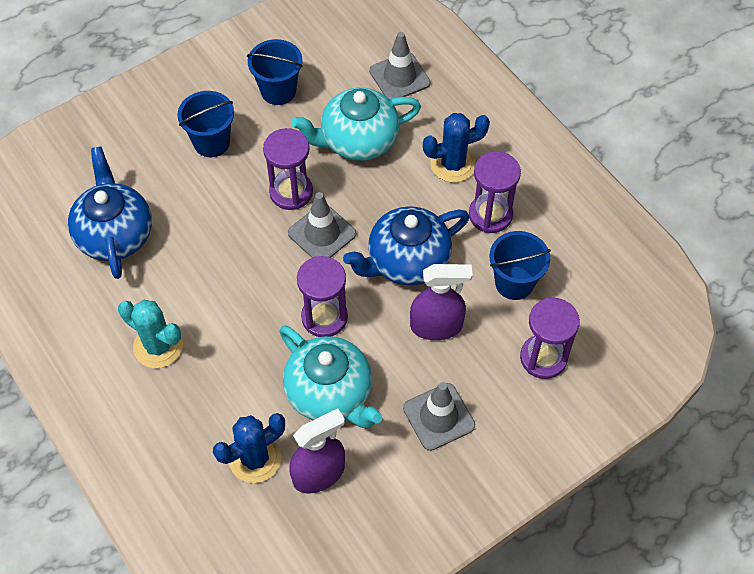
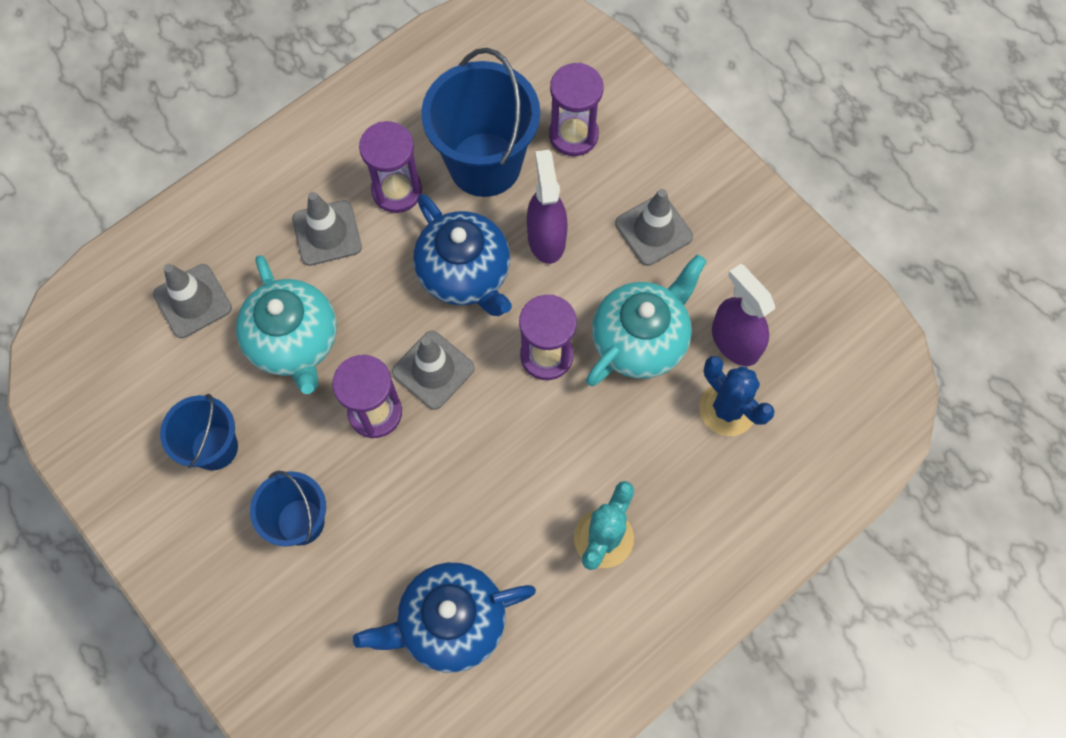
camera: 95 degrees left, 10 degrees up
(453, 164) = (327, 233): blue cactus -> grey traffic cone
(514, 283) = (485, 164): blue bucket -> blue bucket, size x1.70

